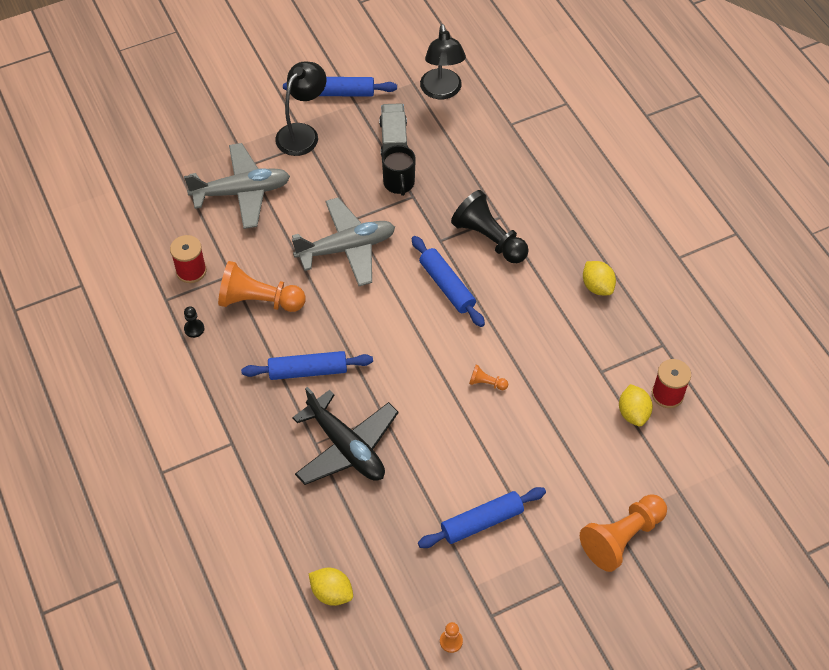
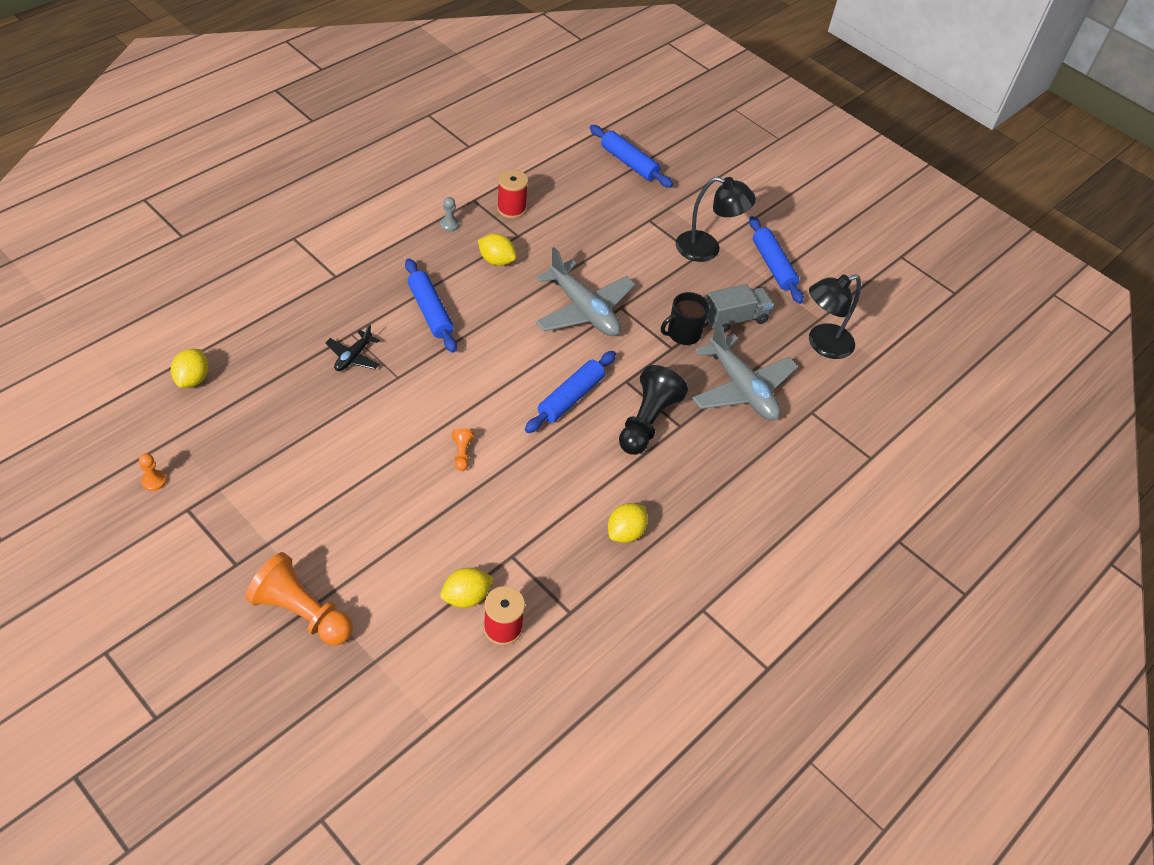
camera: 65 degrees right, 5 degrees down
(194, 329) = (449, 225): black pawn -> grey pawn
(241, 192) = (615, 222): grey plane -> grey plane (741, 388)
(259, 301) = (496, 260): orange pawn -> yellow lemon
(346, 447) = (353, 357): black plane -> black plane, size x0.50
(482, 522) = (294, 481): blue rolling pin -> blue rolling pin (629, 163)

